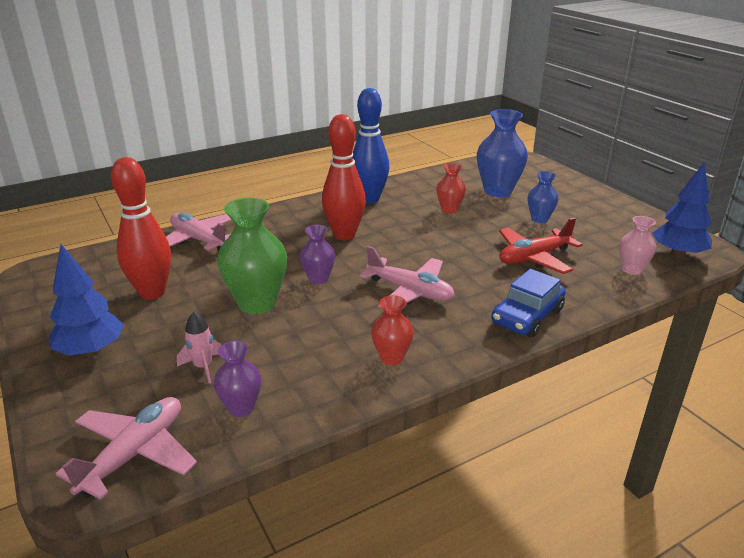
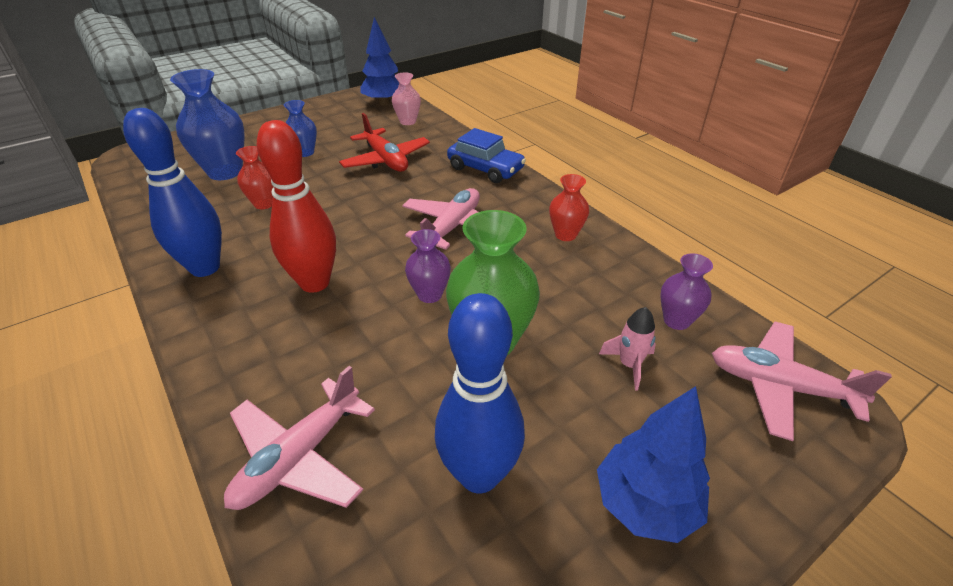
camera: 95 degrees left, 10 degrees up
(152, 293) = (479, 474): red bowling pin -> blue bowling pin

